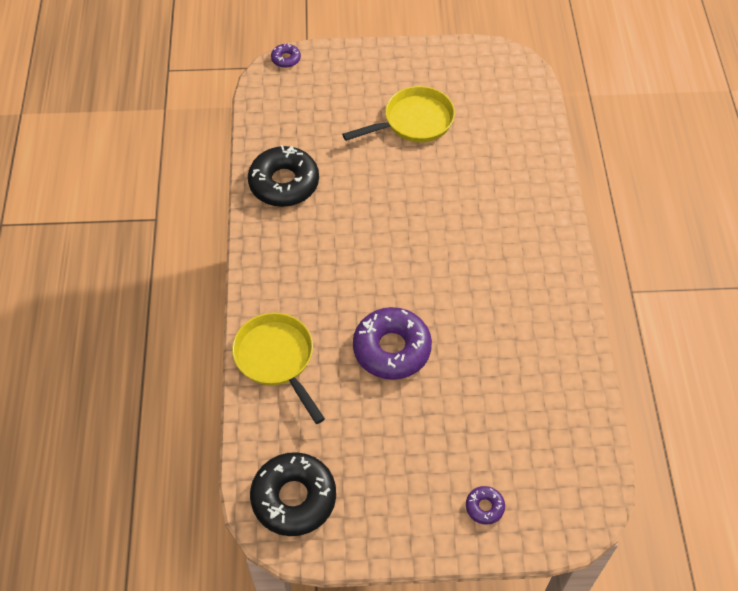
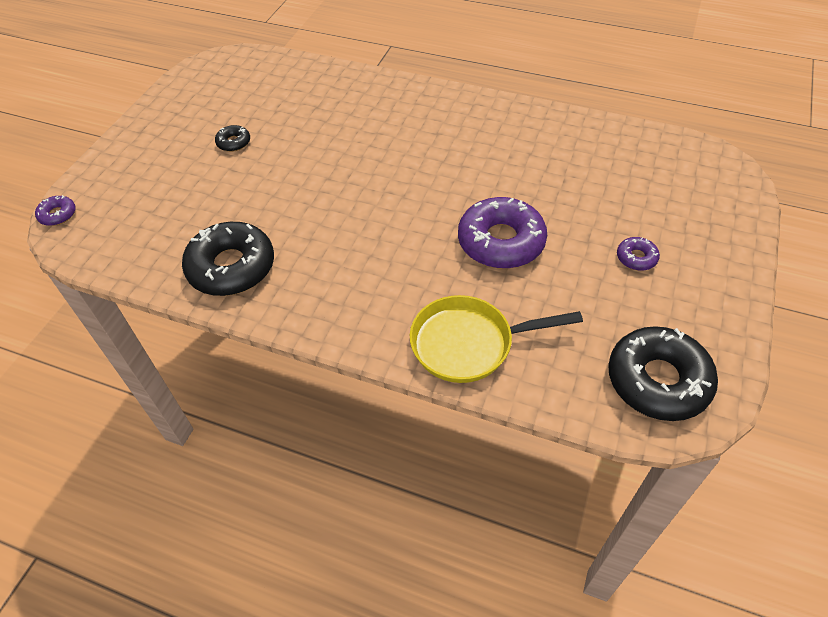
camera: 65 degrees left, 5 degrees down
(414, 121) = (233, 142): yellow pan -> black donut
(484, 507) = (705, 229): purple donut -> purple donut (636, 258)

